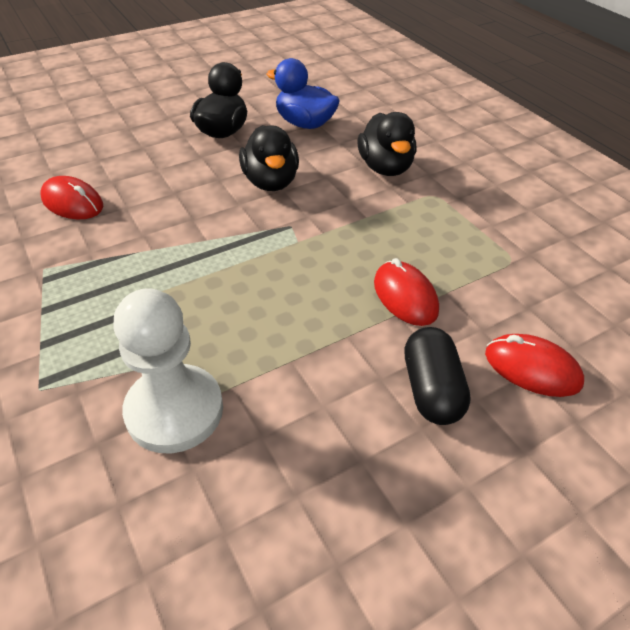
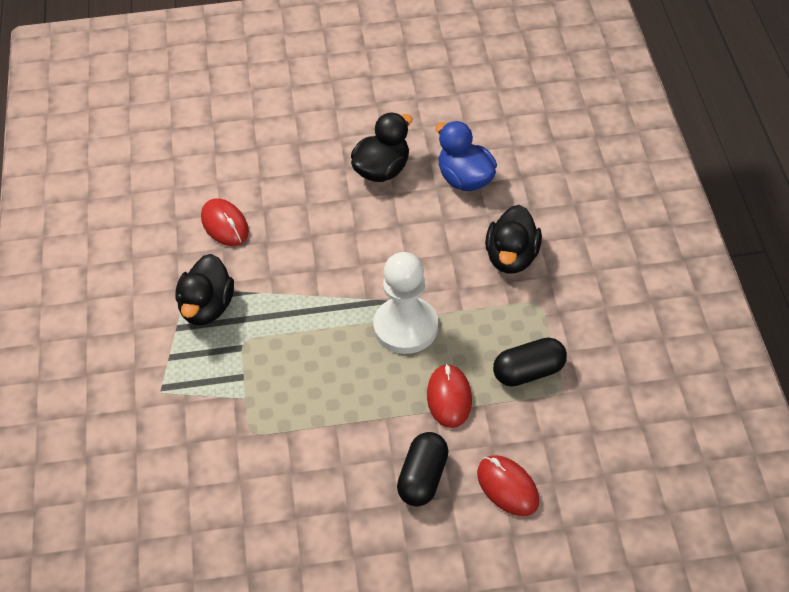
camera: 25 degrees right, 5 degrees up
(174, 410) = (242, 436): white pawn -> white pawn (405, 327)
(270, 182) = (398, 246): black duck -> black duck (207, 308)
(469, 252) = (529, 372): none -> black capsule

